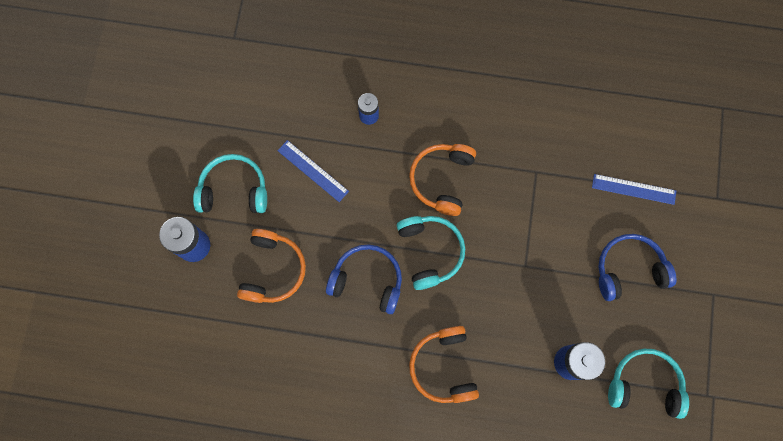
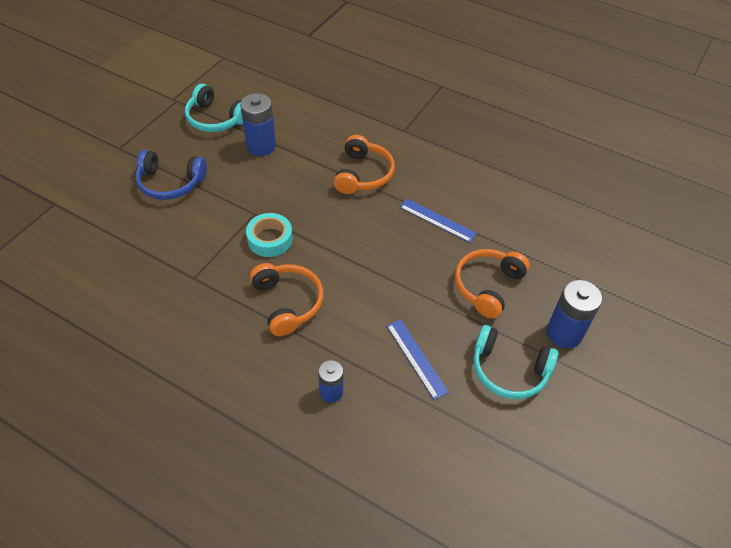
camera: 160 degrees left, 25 degrees down
(367, 280) = (400, 249): blue headphones -> none
(430, 251) = (332, 251): turquoise headphones -> none
(442, 180) = (287, 303): orange headphones -> orange headphones turned 60 degrees counterclockwise
(493, 241) = (270, 239): none -> turquoise tape
(633, 189) = (117, 233): blue ruler -> blue ruler (437, 220)

